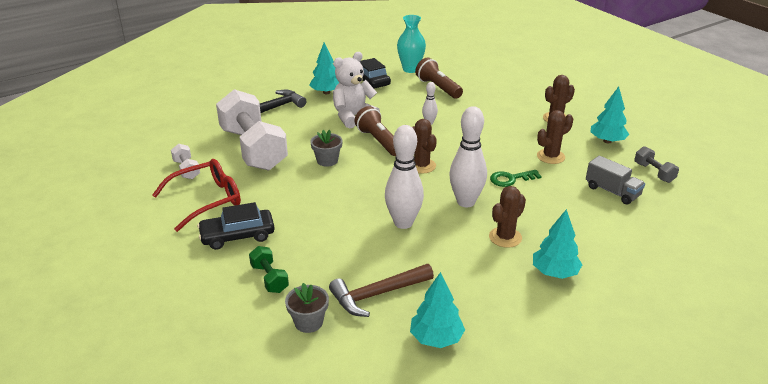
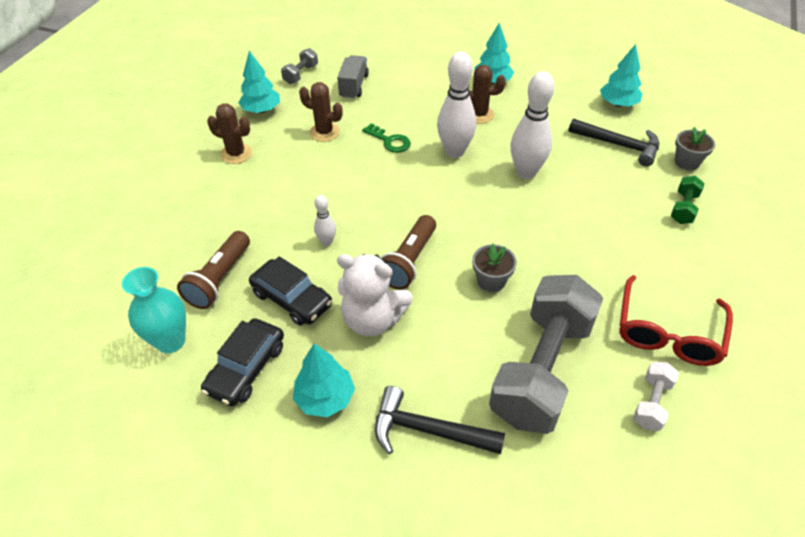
camera: 125 degrees left, 15 degrees up
(206, 200) = (668, 332): red glasses -> red glasses turned 90 degrees counterclockwise
(237, 236) = (673, 264): black car -> black car (292, 299)
(253, 149) = (541, 369): white dumbbell -> grey dumbbell
(377, 294) = (618, 145): brown hammer -> black hammer
(421, 166) = (425, 204): brown cactus -> none

